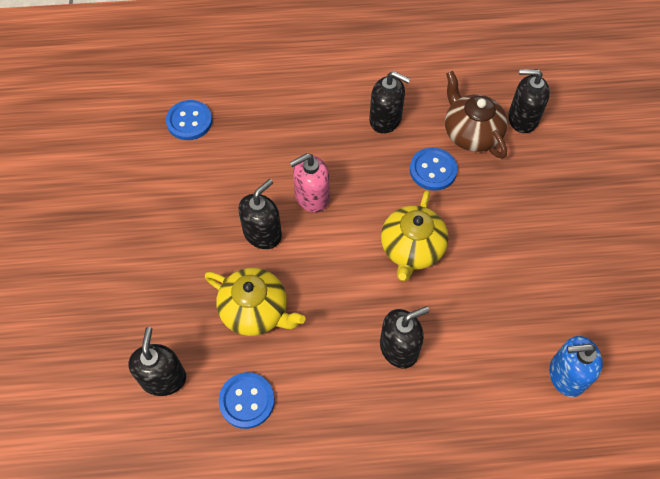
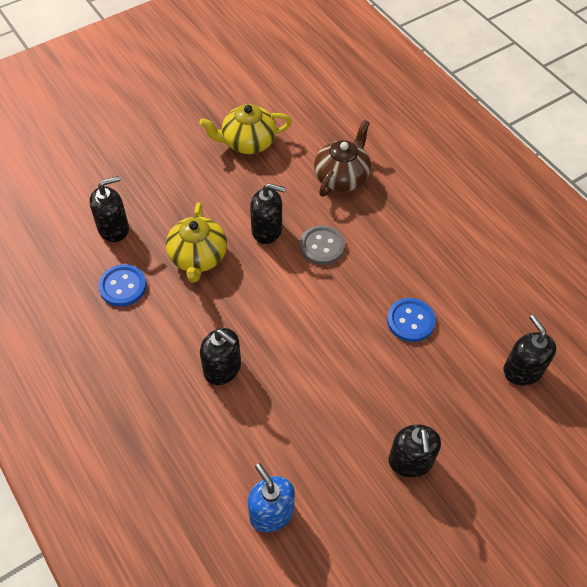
camera: 60 degrees right, 5 degrees down
(189, 121) = (334, 137): blue button -> none
(311, 197) = (322, 246): pink soap dispenser -> grey button
(385, 119) = (436, 263): black soap dispenser -> black soap dispenser (410, 461)
(411, 249) = (320, 338): yellow teapot -> yellow teapot (248, 142)
(471, 133) = (472, 334): brown teapot -> brown teapot (342, 177)

